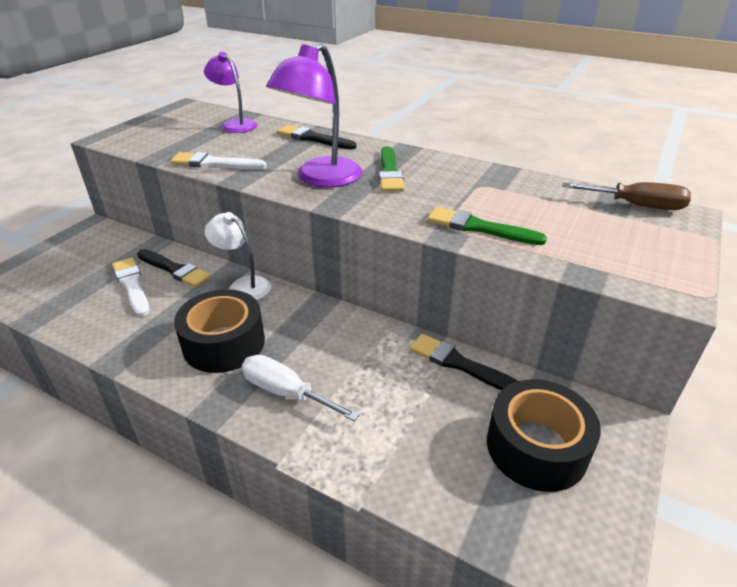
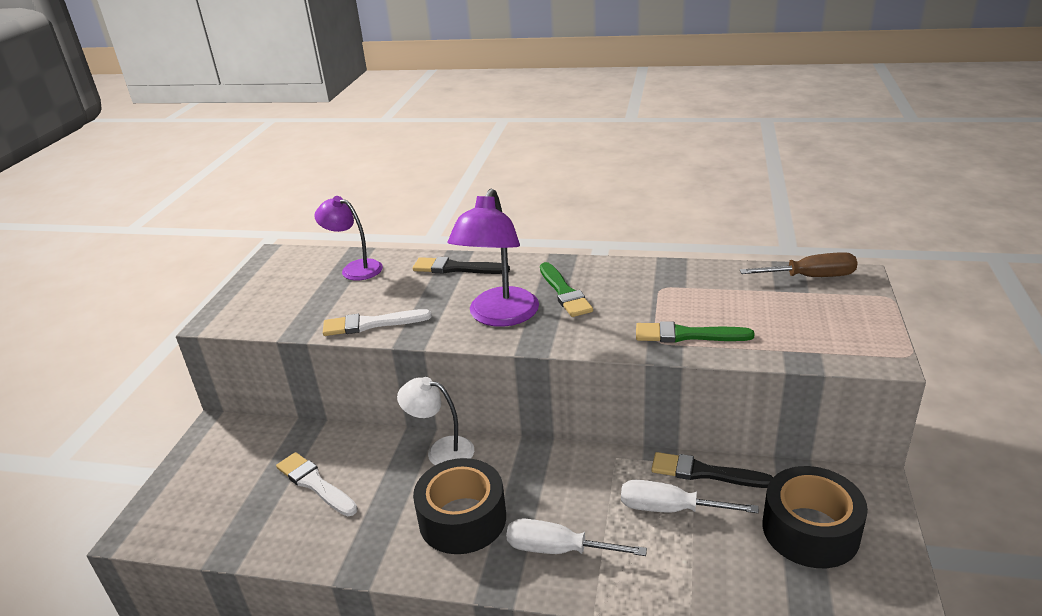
camera: 15 degrees left, 5 degrees down
(175, 270) = (352, 453): black brush -> none
(408, 386) = (670, 509): none -> white screwdriver

